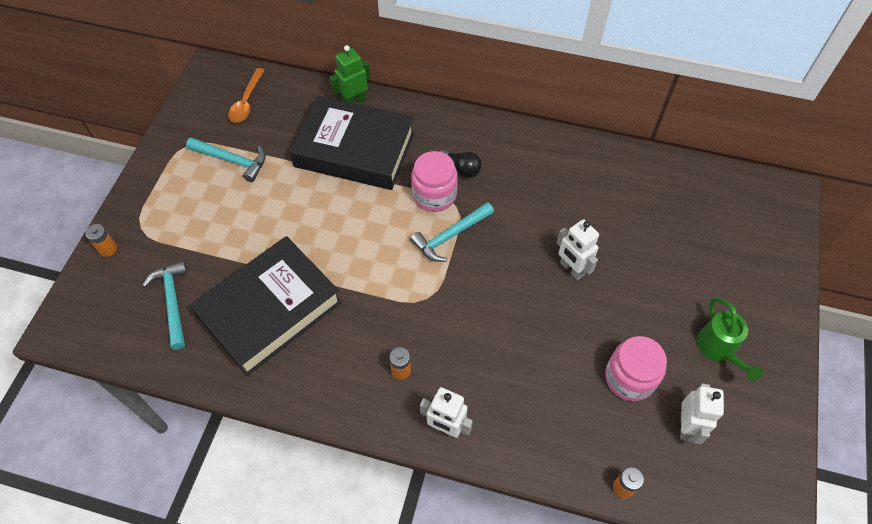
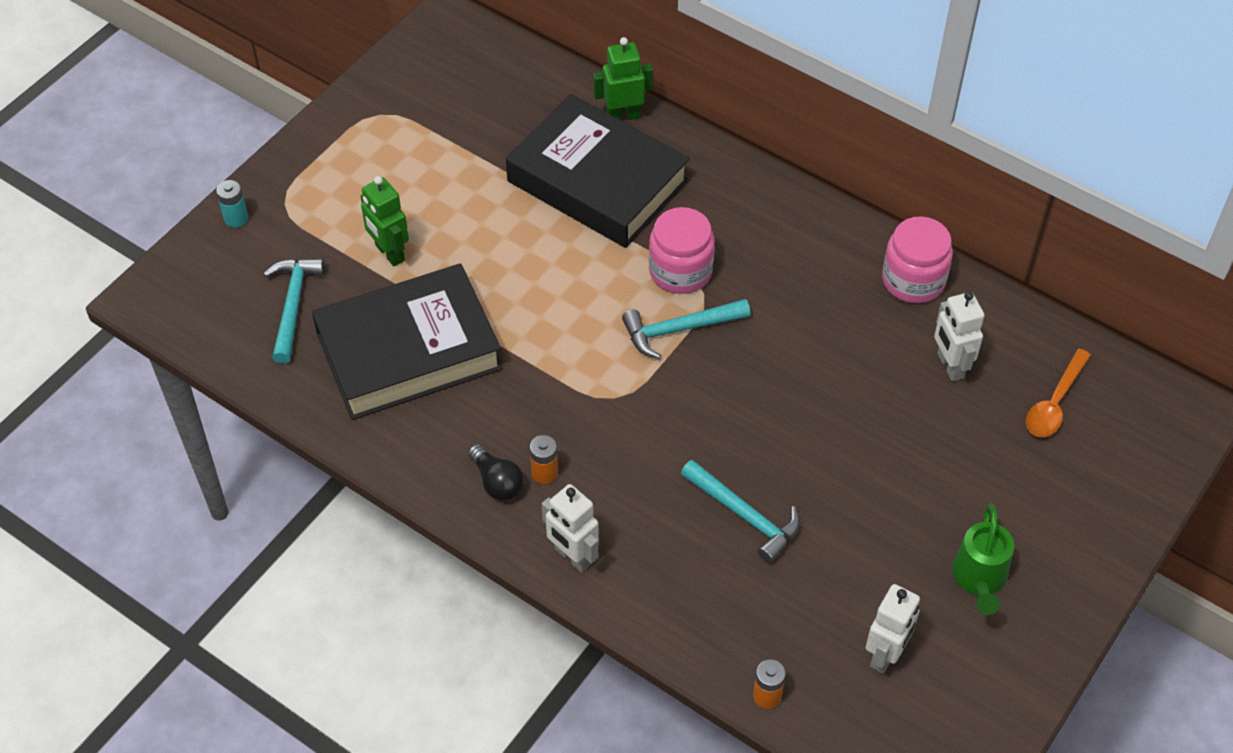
camera: 20 degrees right, 5 degrees down
(108, 249) = (236, 218): orange battery -> turquoise battery
(230, 242) = (389, 253): none -> green robot
(232, 160) = (430, 150): turquoise hammer -> turquoise hammer (745, 515)
(246, 102) = (477, 78): orange spoon -> orange spoon (1054, 403)
(461, 169) = (732, 247): black light bulb -> black light bulb (497, 482)
(571, 269) = (825, 419): white robot -> white robot (950, 366)
(629, 378) = (839, 575): pink jar -> pink jar (913, 280)

